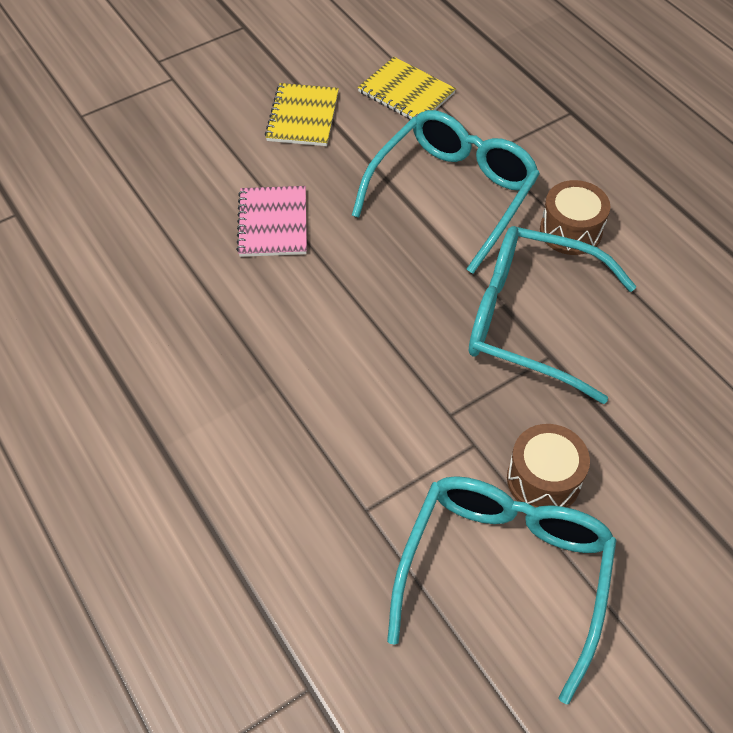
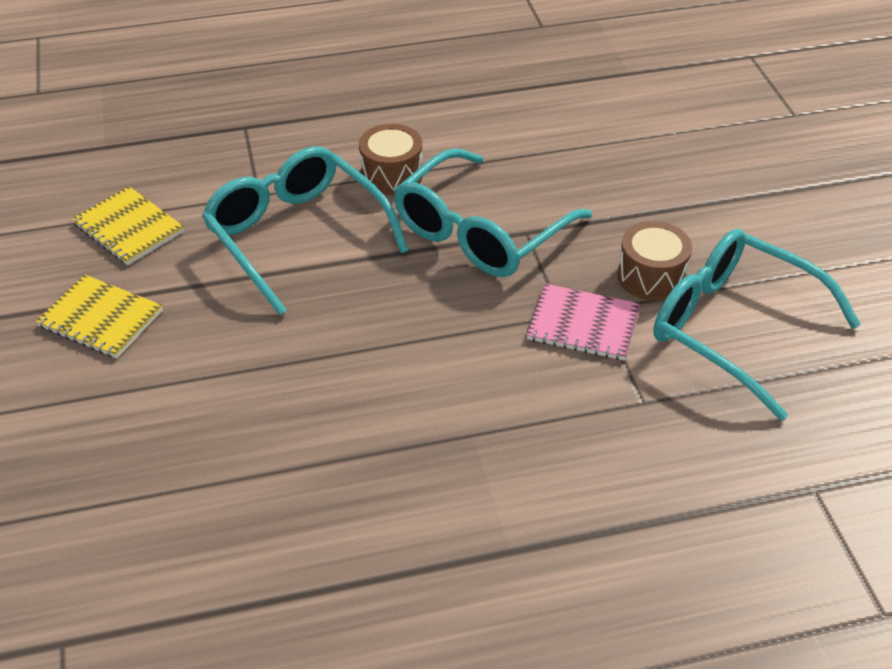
camera: 70 degrees left, 10 degrees down
(273, 223) = (247, 384): pink notebook -> pink notebook (583, 324)
(406, 92) = (129, 228): yellow notebook -> yellow notebook turned 75 degrees clockwise

